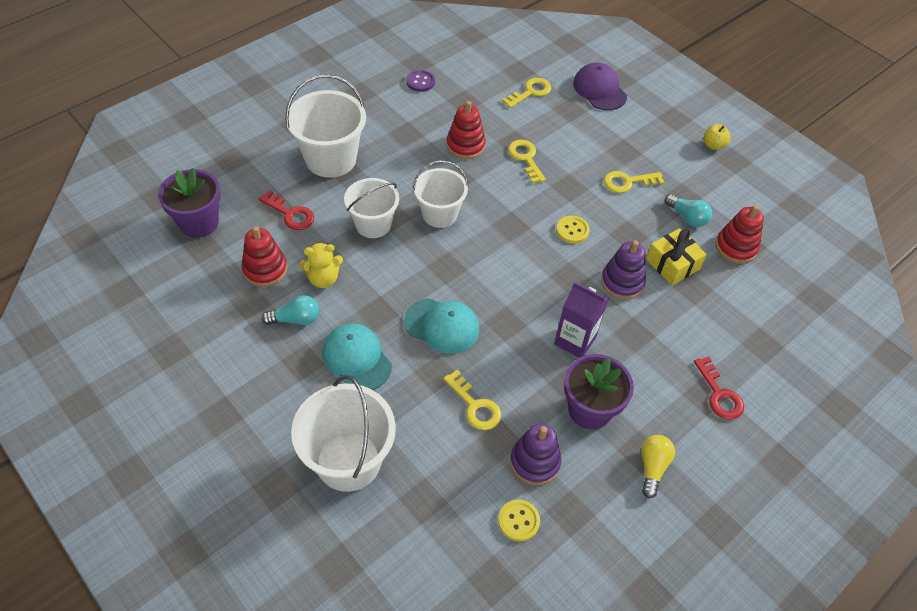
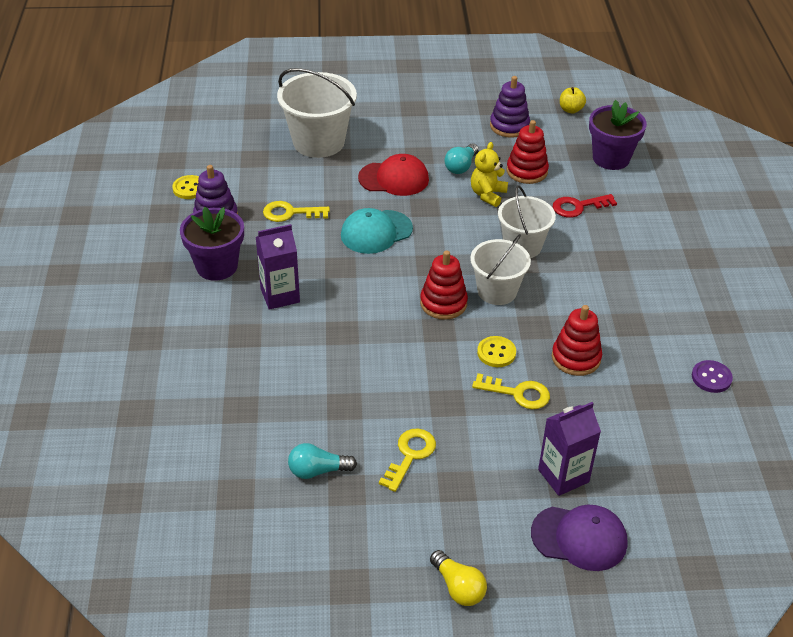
camera: 130 degrees right, 10 degrees down
(331, 159) = (632, 258): white bucket -> none
(356, 358) = (394, 179): turquoise cap -> red cap
(530, 92) = (624, 464): yellow key -> none
(566, 112) = (563, 476): none -> purple carton
(572, 230) = (391, 368): yellow button -> yellow button (496, 353)
(622, 282) = (300, 363): purple stacking toy -> purple stacking toy (509, 126)
(652, 467) = (138, 269): yellow light bulb -> yellow light bulb (458, 587)
(672, 264) = (279, 413): yellow gift -> none
(713, 145) = (390, 585): yellow apple -> yellow apple (571, 110)
(719, 394) = (136, 347): red key -> none
(736, 247) = (243, 481): red stacking toy -> red stacking toy (443, 303)

